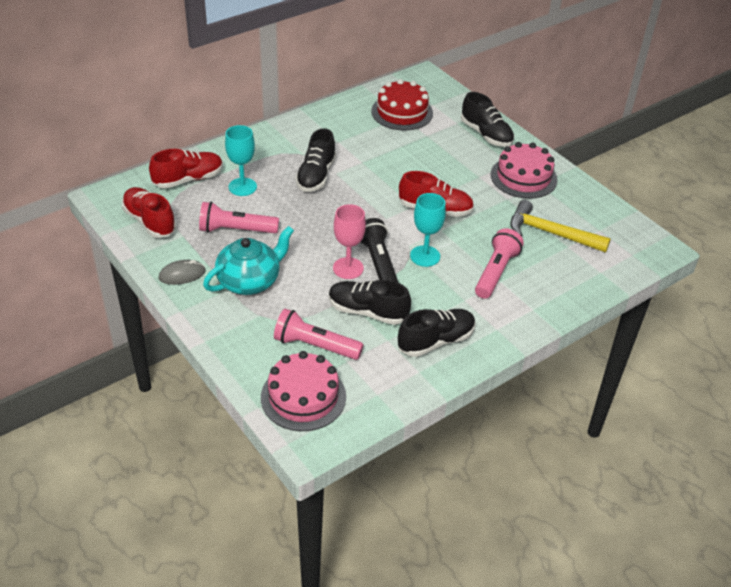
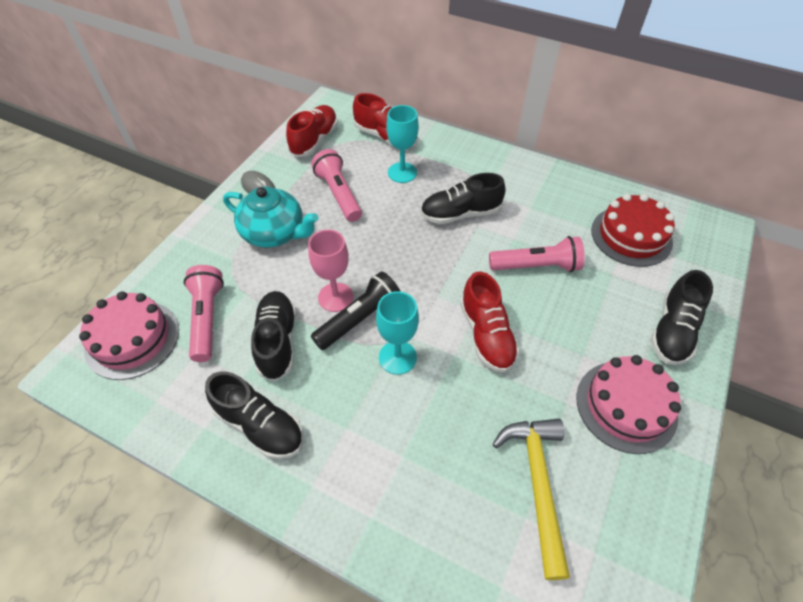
camera: 65 degrees right, 10 degrees up
(496, 272) = (415, 444): pink flashlight -> pink flashlight (536, 266)

